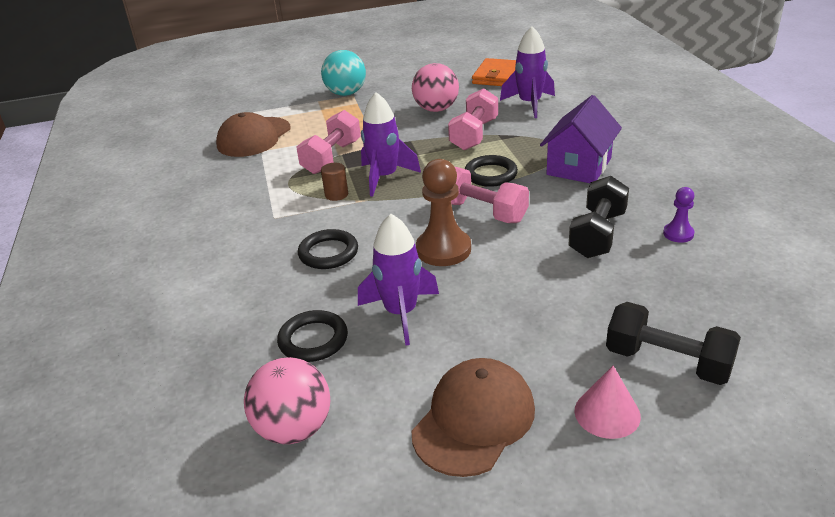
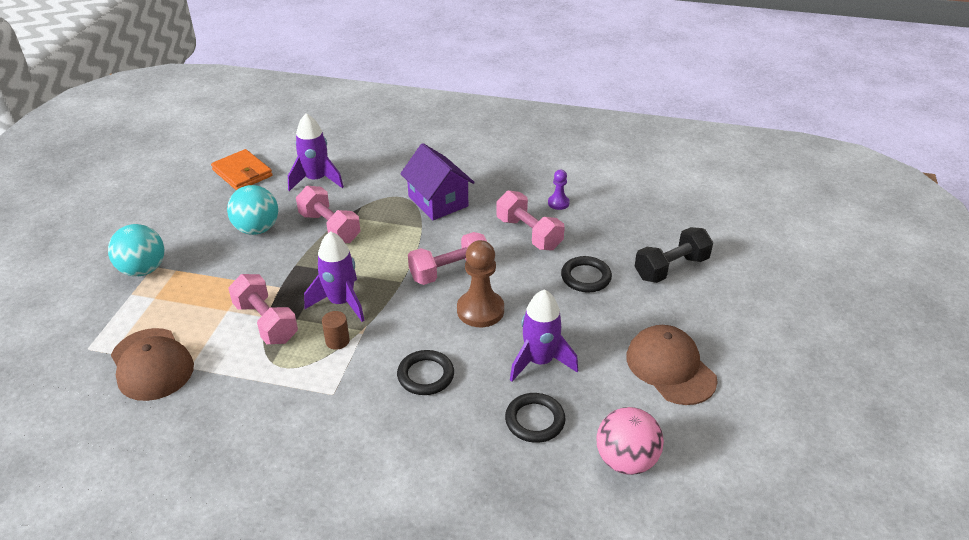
camera: 65 degrees left, 5 degrees up
(436, 109) = (257, 229): pink ball -> turquoise ball
(490, 174) = (402, 245): black ring -> black ring (586, 277)
(597, 234) = (529, 233): black dumbbell -> pink dumbbell
(607, 413) = (697, 311): pink cone -> none

